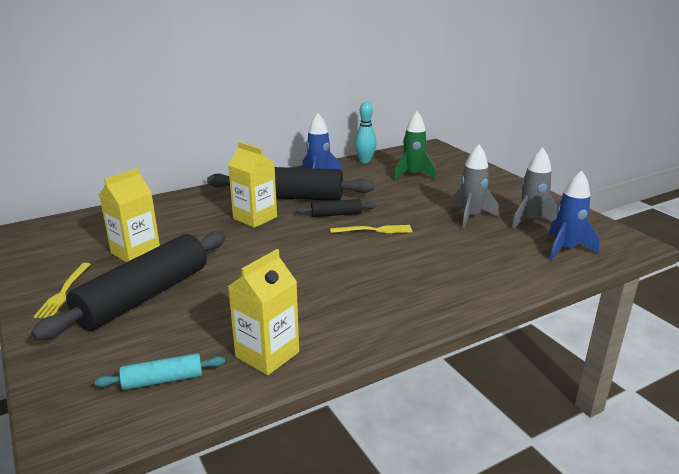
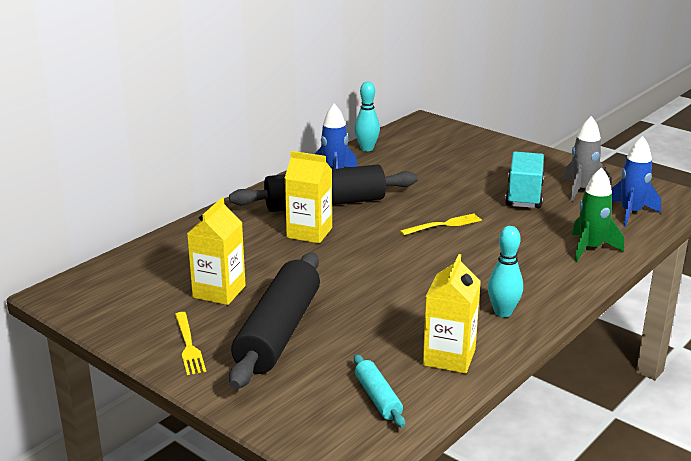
camera: 20 degrees left, 0 degrees up
(163, 380) = (378, 398): turquoise rolling pin -> turquoise rolling pin turned 75 degrees counterclockwise
(336, 214) = (391, 215): black rolling pin -> none
(359, 321) = (503, 312): none -> turquoise bowling pin
(413, 175) = (432, 158): green rocket -> green rocket (590, 249)
(470, 217) = (524, 195): grey rocket -> turquoise truck

